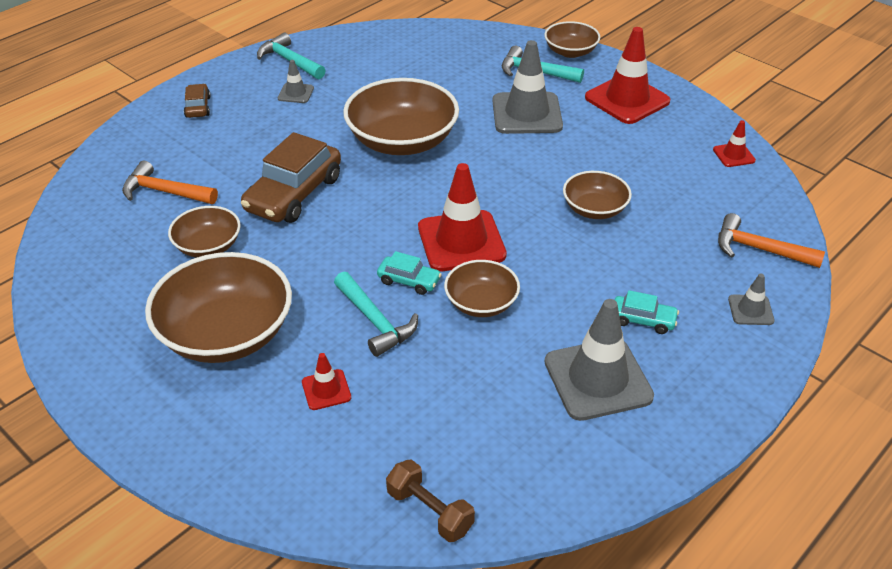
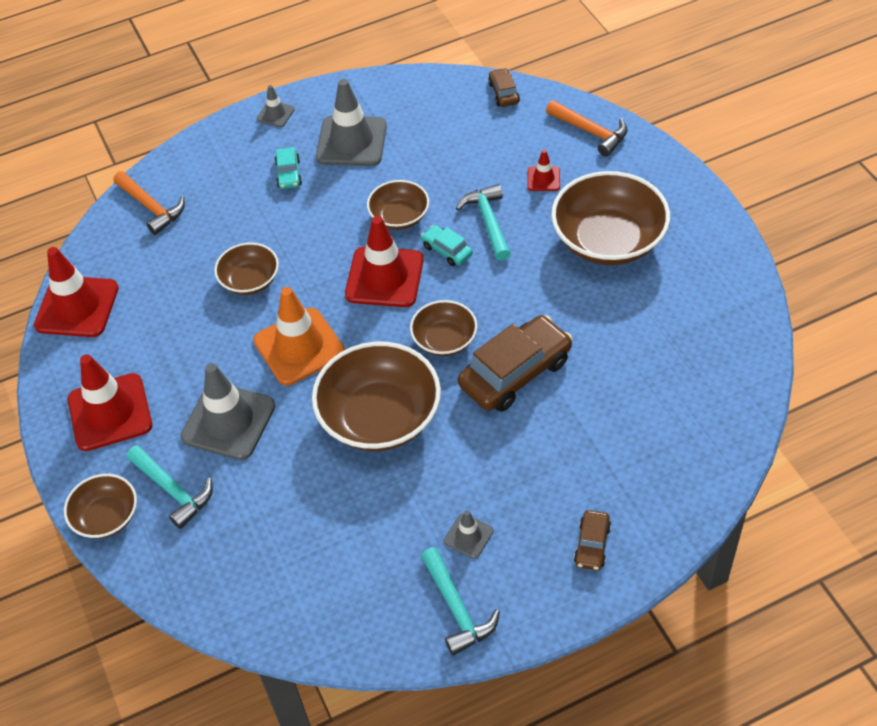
camera: 155 degrees left, 10 degrees up
(164, 192) = (645, 412): orange hammer -> orange hammer (591, 132)
(208, 246) = (610, 331): brown bowl -> brown bowl (444, 340)
(430, 511) = (503, 93): brown dumbbell -> brown car
(505, 170) = (299, 347): none -> orange traffic cone
(643, 320) = (288, 174): turquoise car -> turquoise car turned 135 degrees counterclockwise
(733, 155) = (77, 307): red traffic cone -> red traffic cone, size x2.09
(750, 310) = (206, 162): grey traffic cone -> grey traffic cone (275, 114)

